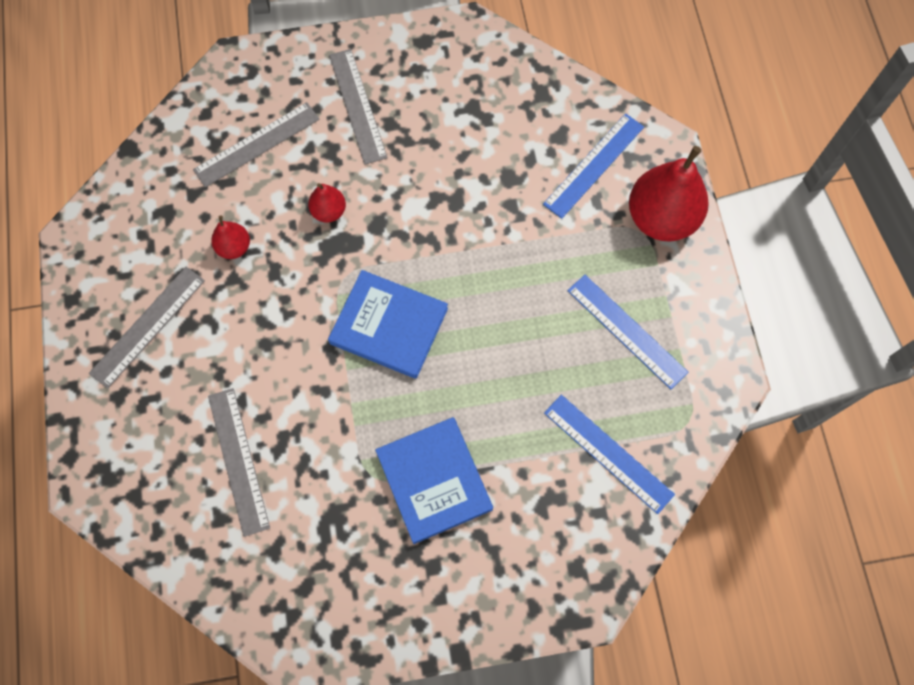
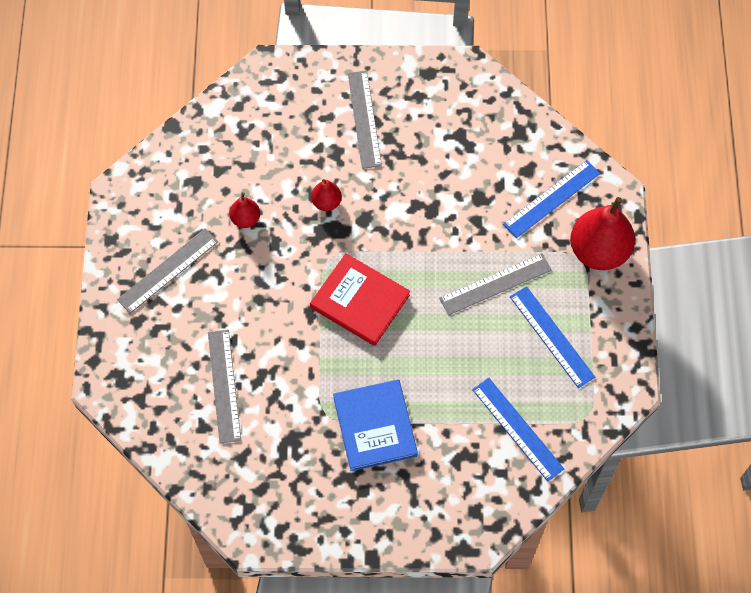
camera: 10 degrees right, 5 degrees down
(257, 144) = (276, 138): grey ruler -> grey ruler (495, 284)
(389, 326) = (360, 301): blue book -> red book

